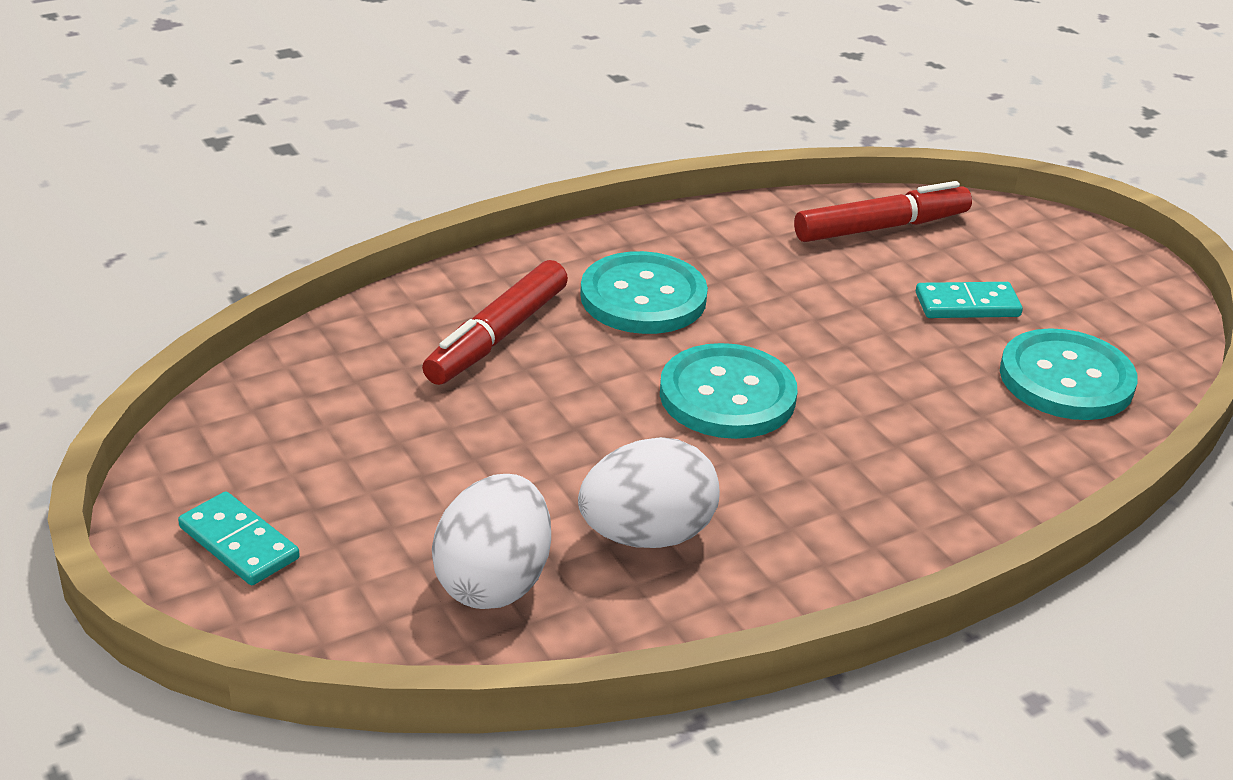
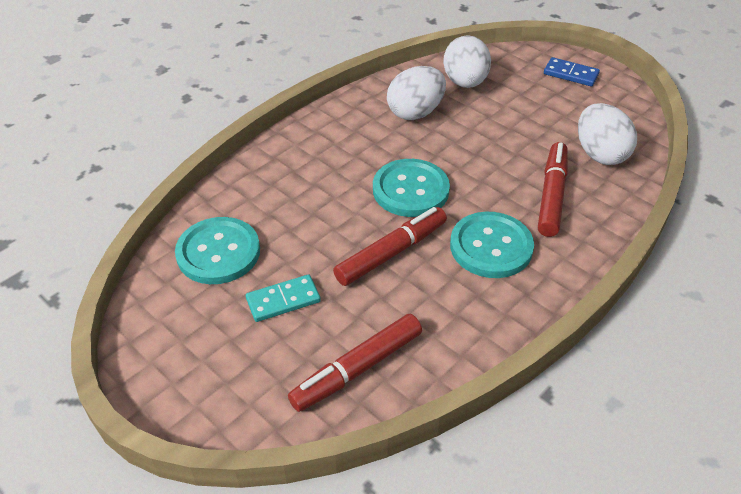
camera: 165 degrees right, 10 degrees up
(238, 543) = (570, 74): turquoise domino -> blue domino
(355, 375) = (600, 154): none -> white egg
(796, 322) = (391, 253): none -> red marker

